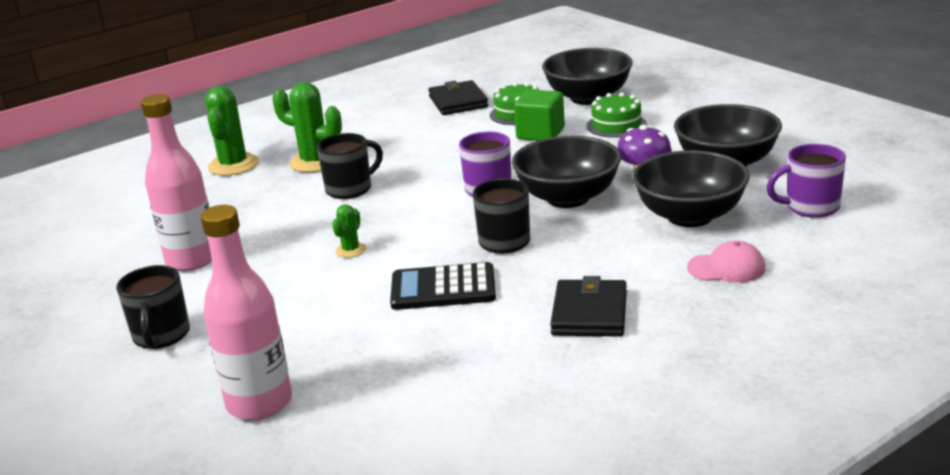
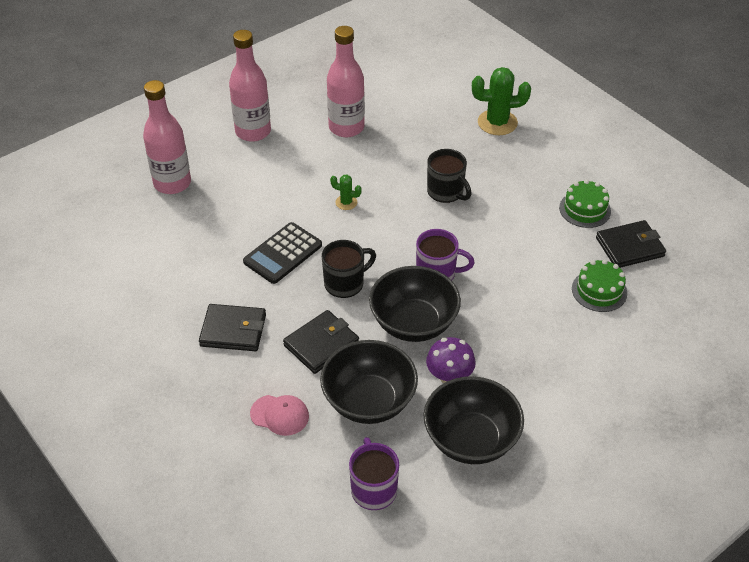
camera: 85 degrees right, 20 degrees up
(161, 336) = (253, 132): black mug -> pink bottle
(315, 162) = (499, 167): green cactus -> none
(443, 288) = (283, 253): black calculator -> black calculator turned 135 degrees counterclockwise
(540, 134) = (549, 307): green cube -> none
(588, 98) = (640, 344): black bowl -> none
(607, 250) = (321, 344): none -> black wallet
(616, 125) = (567, 363): green cake -> green cake (585, 209)
(726, 268) = (280, 415): pink cap -> pink cap turned 75 degrees counterclockwise

